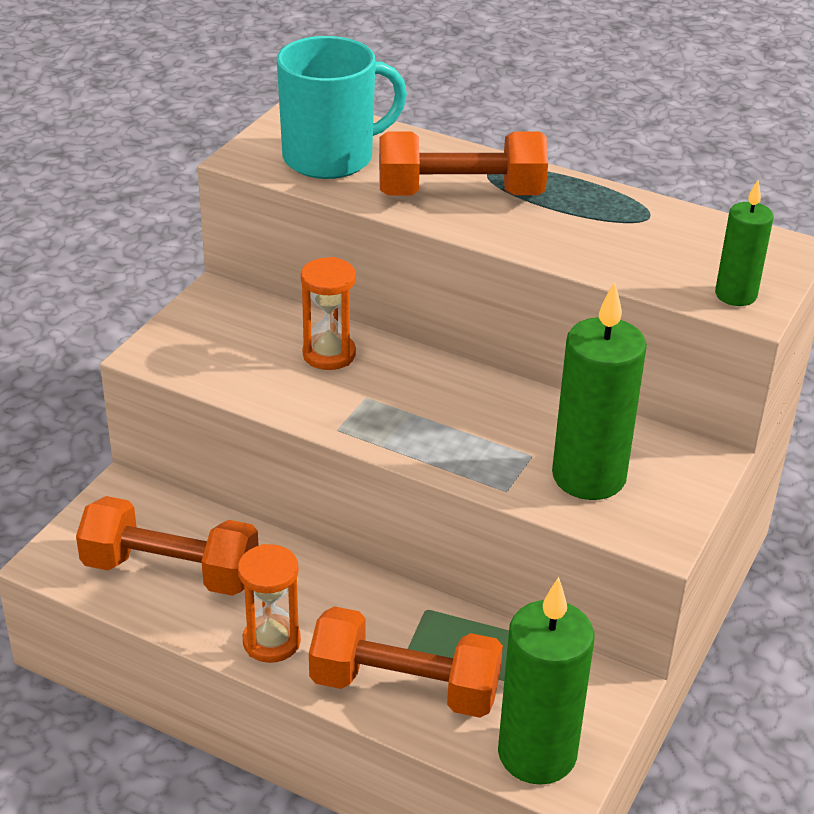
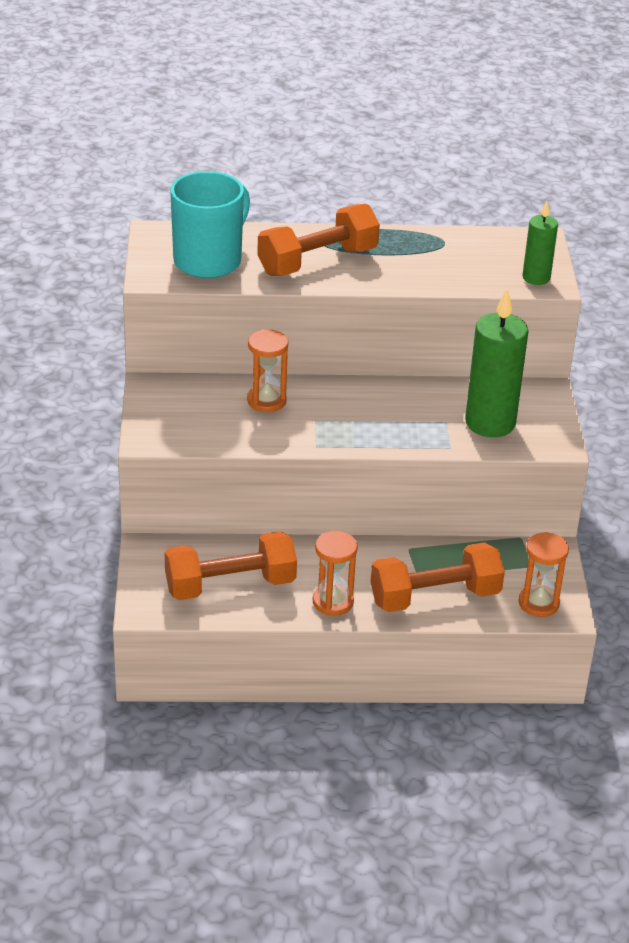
camera: 30 degrees left, 0 degrees up
(537, 754) = (538, 603): green candle -> orange hourglass

